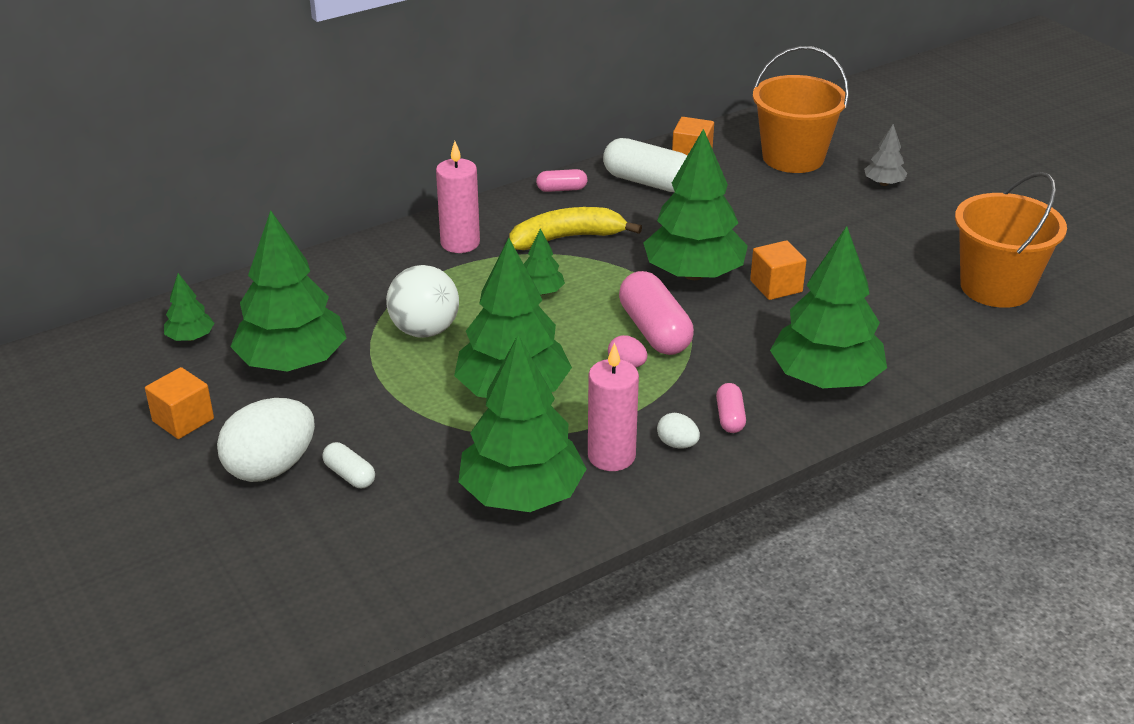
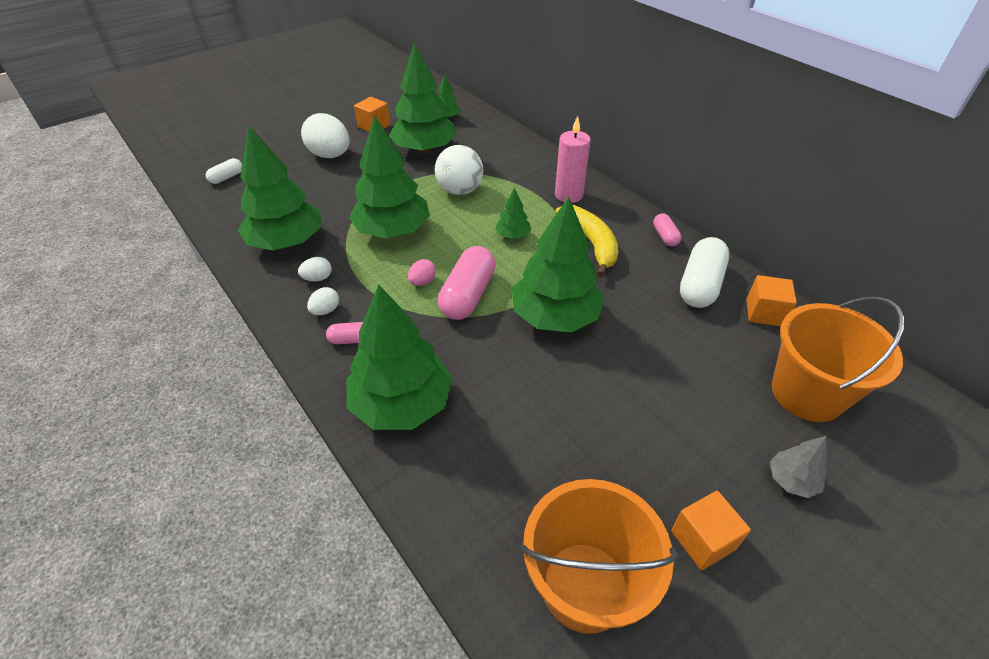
camera: 85 degrees right, 10 degrees up
(349, 475) = (319, 180): white capsule -> white capsule (227, 177)
(611, 456) = (318, 278): pink candle -> white egg
(655, 331) = (468, 295): pink capsule -> pink capsule turned 45 degrees counterclockwise
(776, 286) = (546, 372): orange cube -> orange cube (703, 540)

